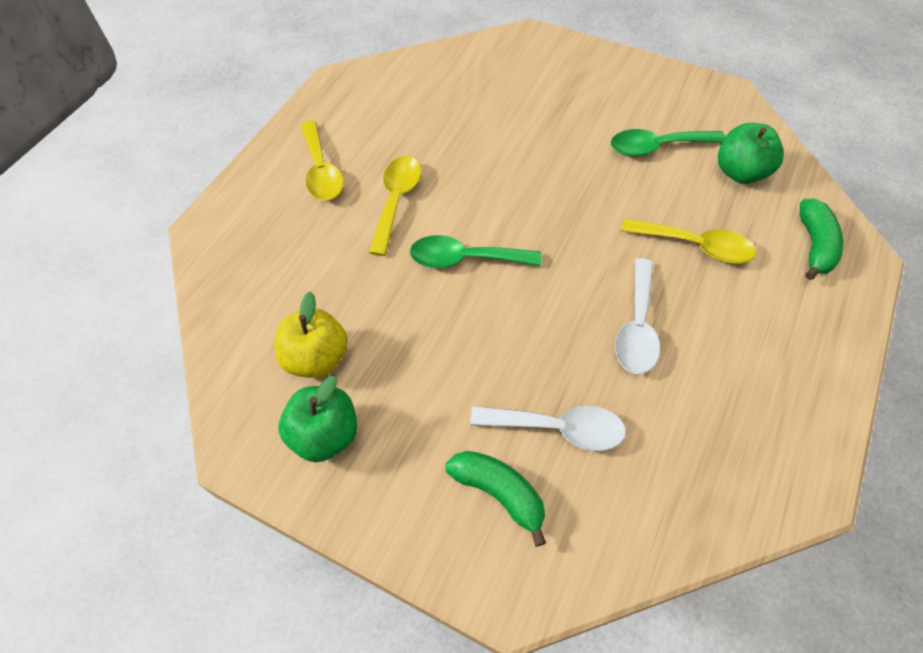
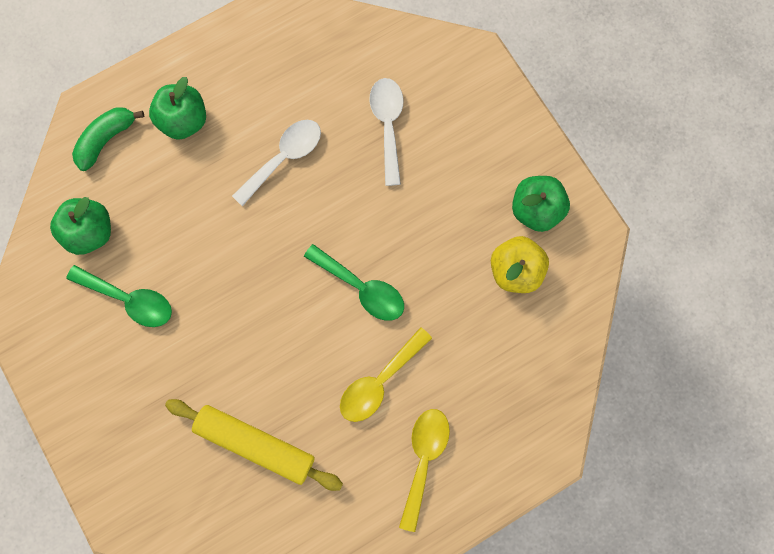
camera: 150 degrees left, 20 degrees up
(469, 116) = (256, 443): none -> yellow rolling pin
(499, 492) = (449, 110): green banana -> none
(557, 428) = (388, 125): white spoon -> white spoon turned 45 degrees clockwise
(695, 246) = (188, 192): yellow spoon -> none
(766, 303) = (185, 120): none -> green apple

